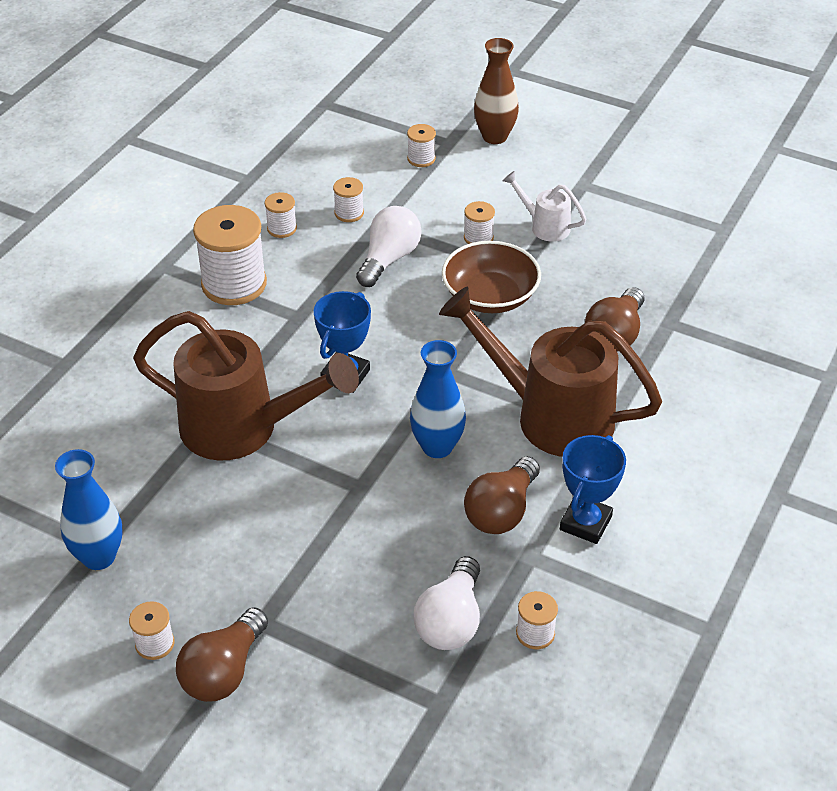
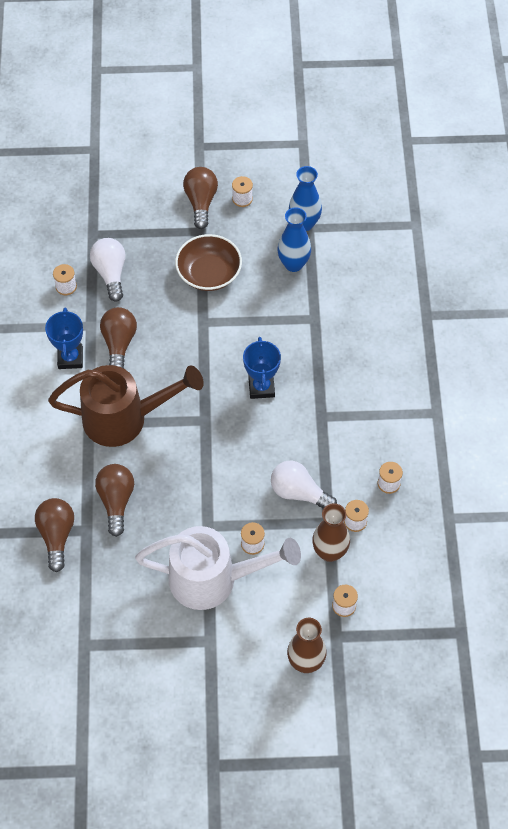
camera: 150 degrees right, 15 degrees up
(234, 284) = (380, 421): white spool -> none
(242, 428) = (292, 325): brown watering can -> none
(389, 259) = (299, 493): white light bulb -> white light bulb turned 120 degrees clockwise
(399, 201) = (329, 552): none -> brown vase
(437, 447) = (177, 366): blue vase -> blue vase (293, 264)
(490, 296) = (213, 494): brown bowl -> brown bowl (209, 273)
(545, 226) = (213, 579): white watering can -> white watering can, size x2.16
(709, 331) = (56, 536): none -> brown light bulb

